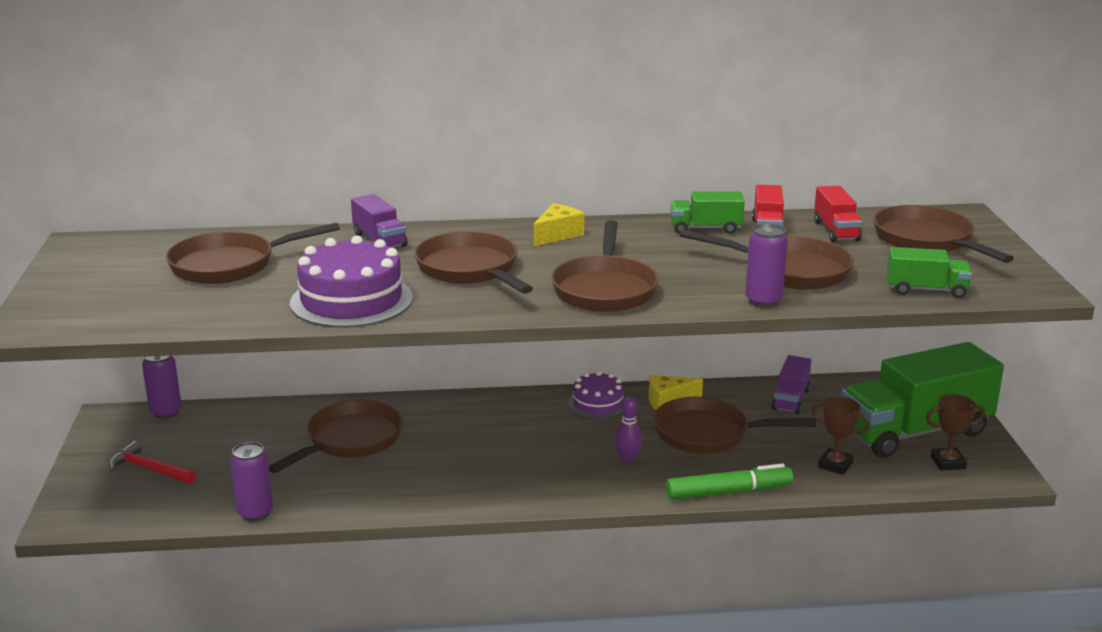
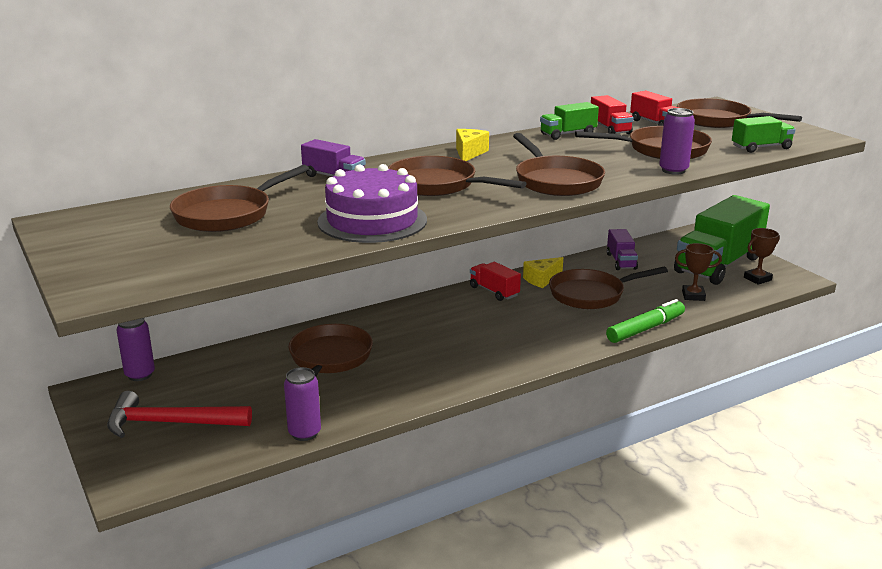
camera: 25 degrees left, 0 degrees up
(149, 469) = (170, 423): red hammer -> red hammer, size x1.53
(597, 404) = (494, 291): purple cake -> red truck
(627, 458) = (554, 323): purple bowling pin -> none

